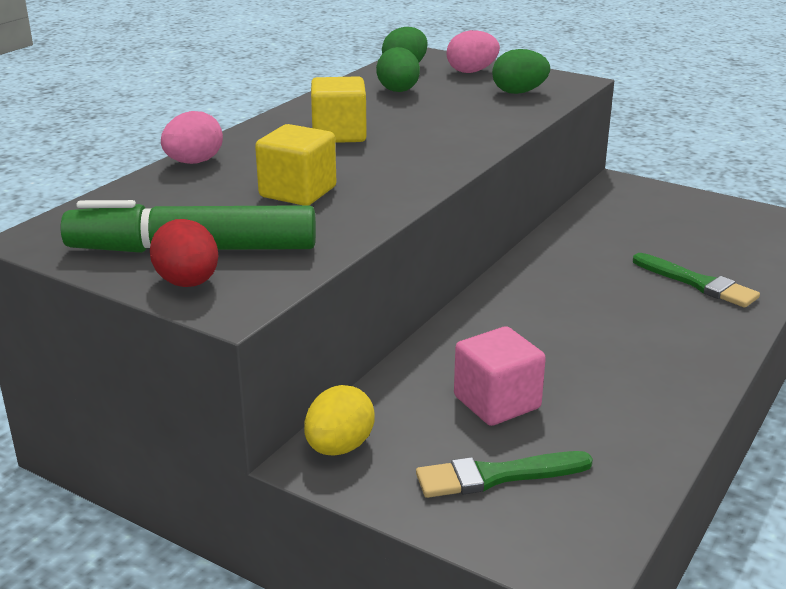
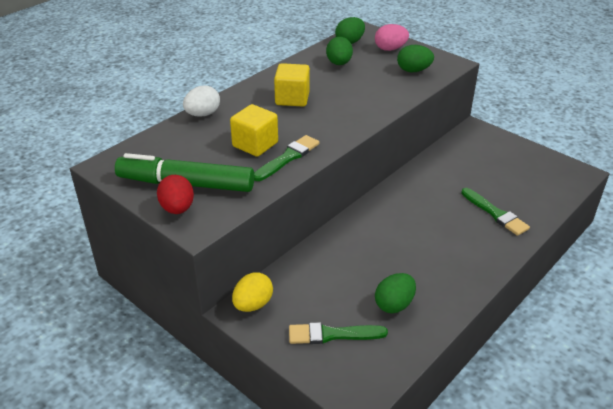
camera: 10 degrees right, 10 degrees up
(194, 162) = (203, 114): pink egg -> white egg
(360, 204) = (288, 158): none -> green brush
(497, 402) = (347, 286): pink cube -> none
(586, 420) = (394, 304): none -> green egg

